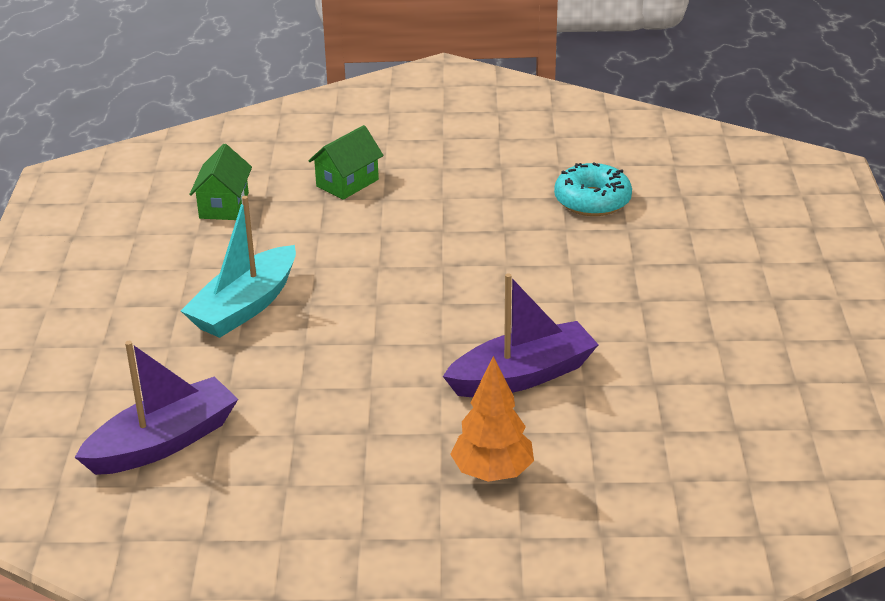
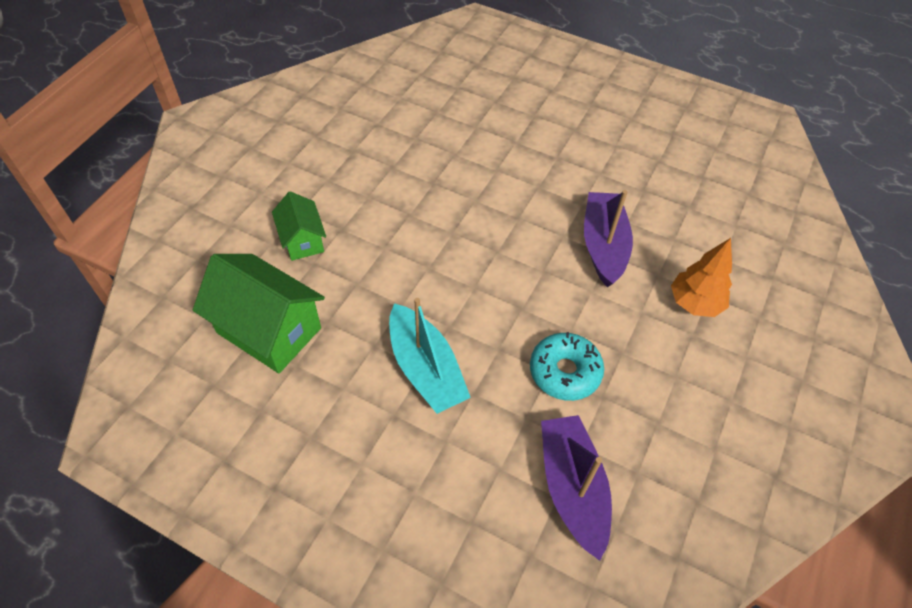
camera: 65 degrees left, 20 degrees up
(224, 205) = (269, 330): green house -> green house, size x1.75
(592, 201) = (432, 127): turquoise donut -> turquoise donut (564, 372)

